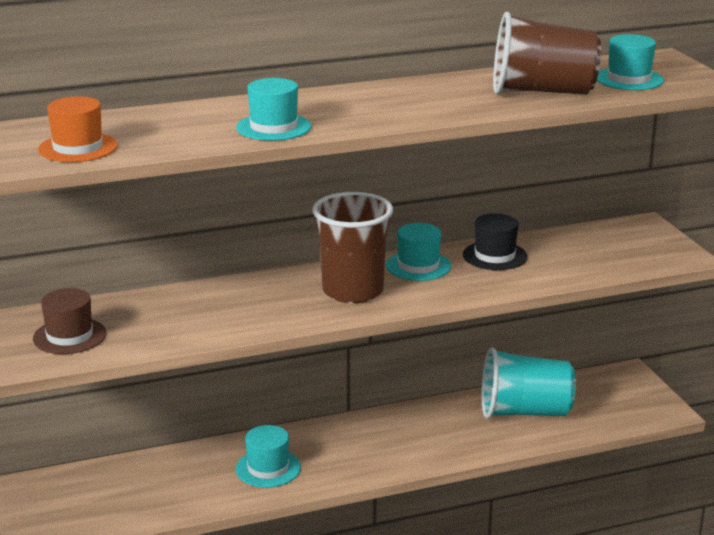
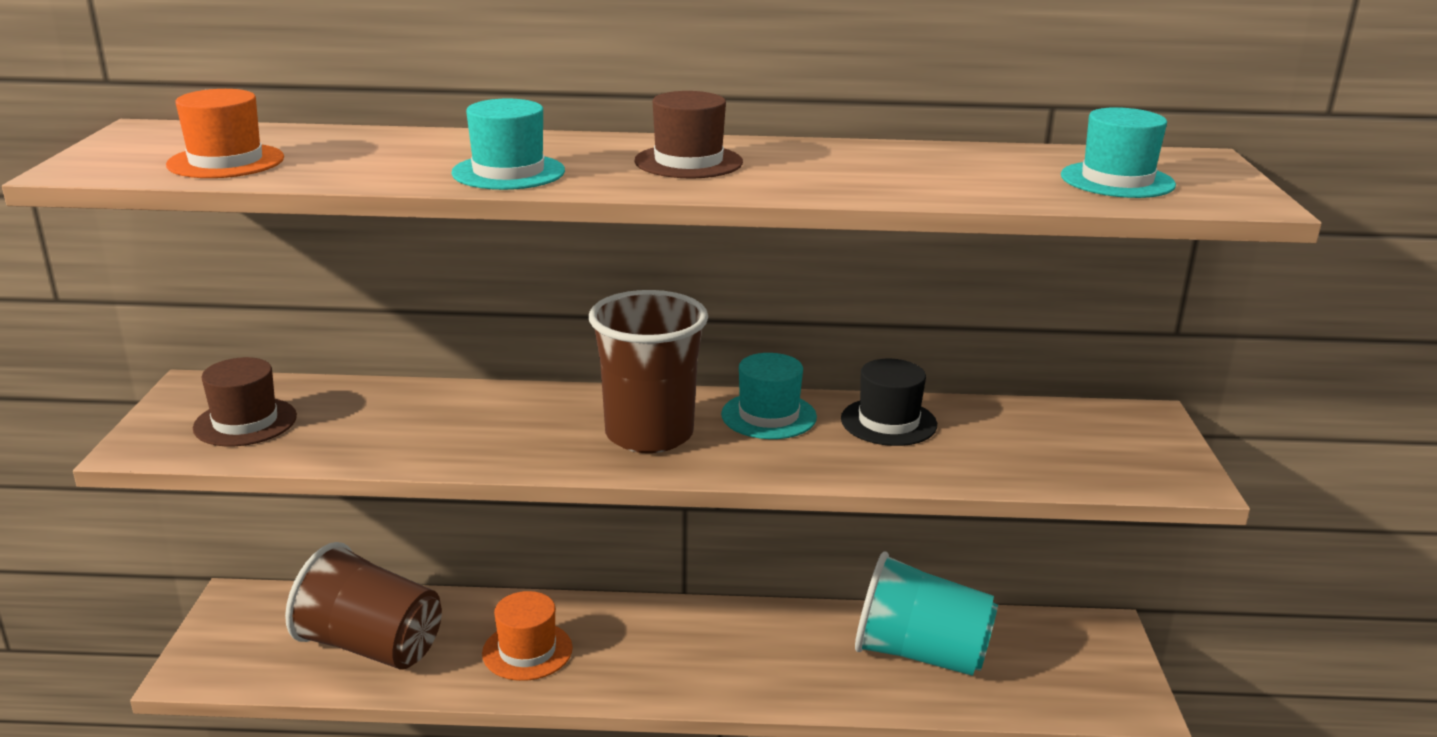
camera: 20 degrees right, 0 degrees up
(268, 468) = (527, 651): turquoise hat -> orange hat
(374, 103) = (688, 162): none -> brown hat
(542, 92) = (957, 180): brown cup -> brown cup (371, 646)

